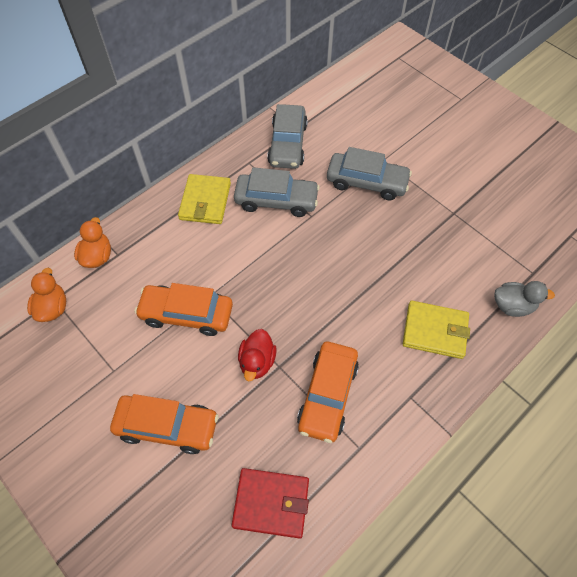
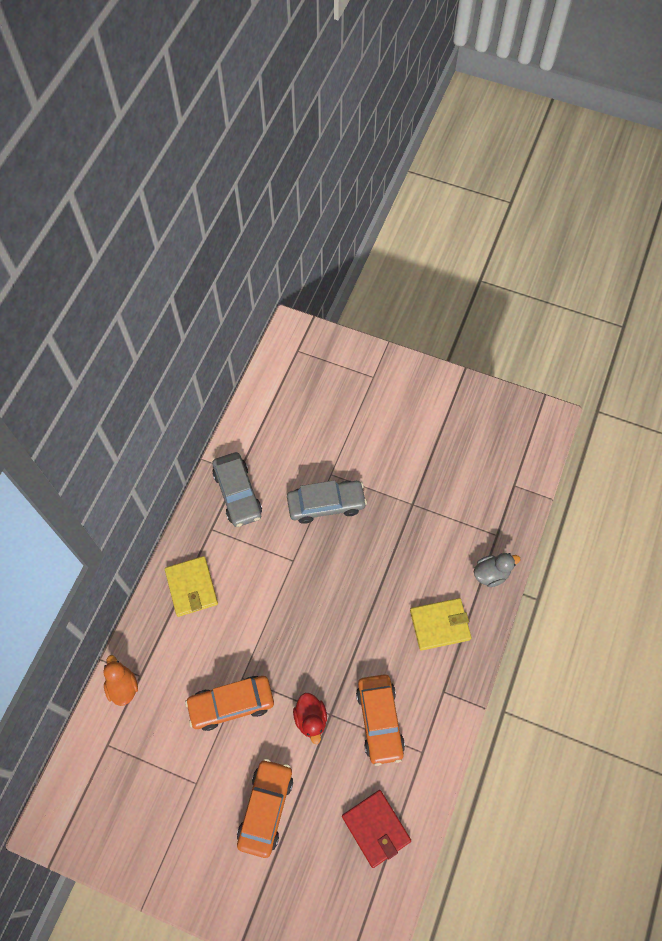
camera: 25 degrees left, 5 degrees up
(53, 308) = (111, 753): orange duck -> none
(167, 426) = (266, 808): orange car -> orange car turned 60 degrees counterclockwise
(271, 503) = (376, 828): red wallet -> red wallet turned 75 degrees clockwise
(276, 200) = (255, 558): grey car -> none

